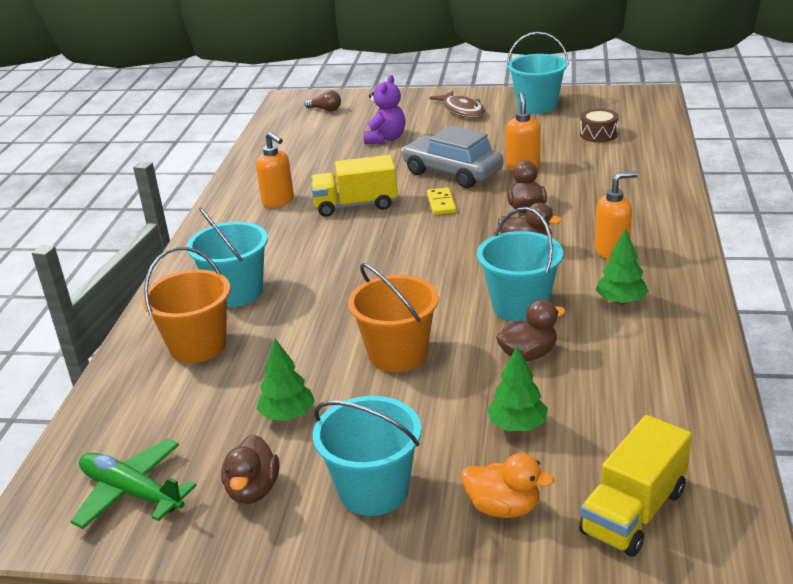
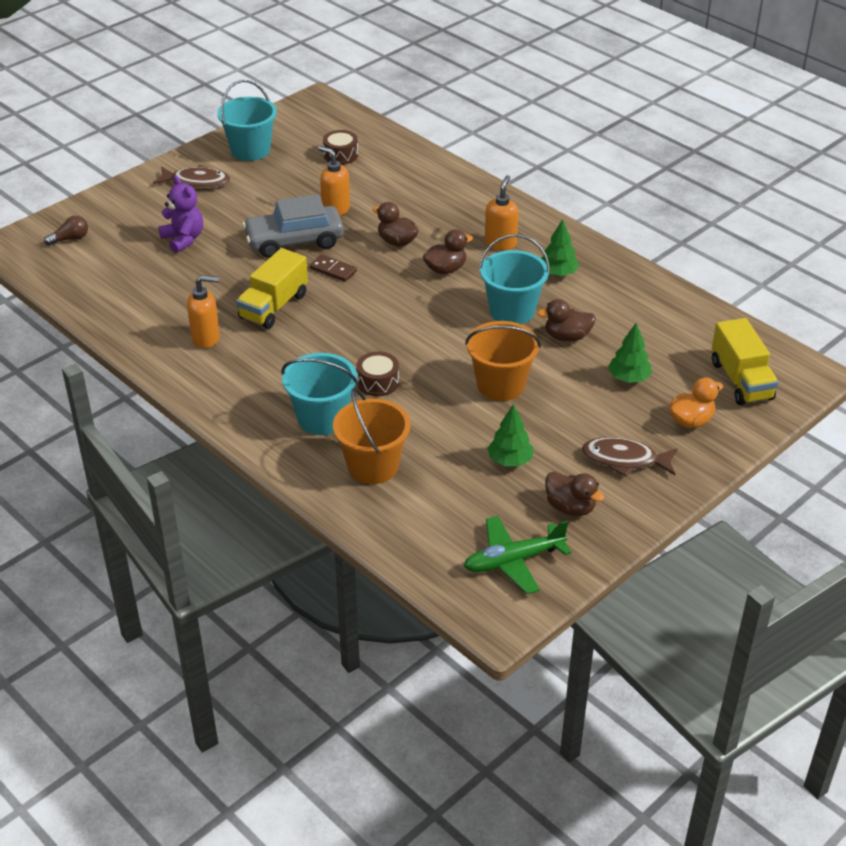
camera: 55 degrees left, 10 degrees up
(318, 293) = (378, 382): none -> brown drum
(373, 490) = (624, 460): turquoise bucket -> brown fish
(441, 203) = (333, 270): yellow domino -> brown domino
(528, 354) = (567, 337): brown duck -> brown duck turned 105 degrees counterclockwise

